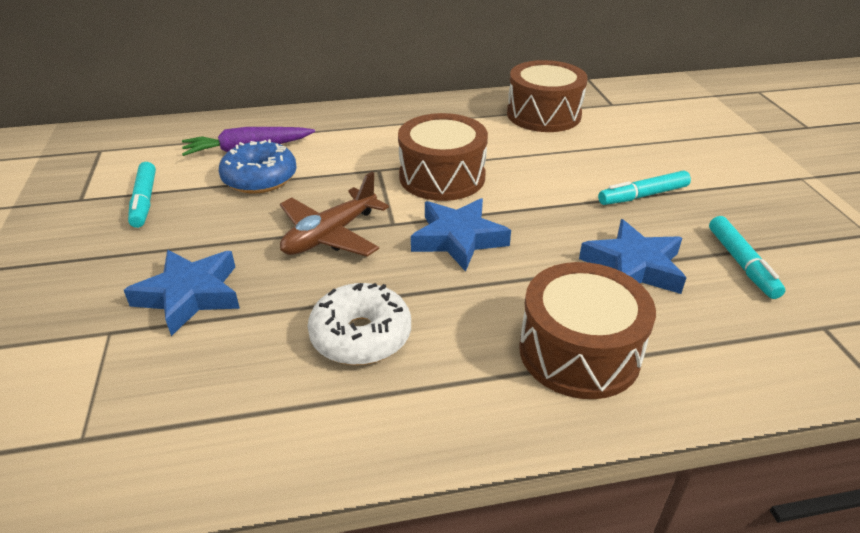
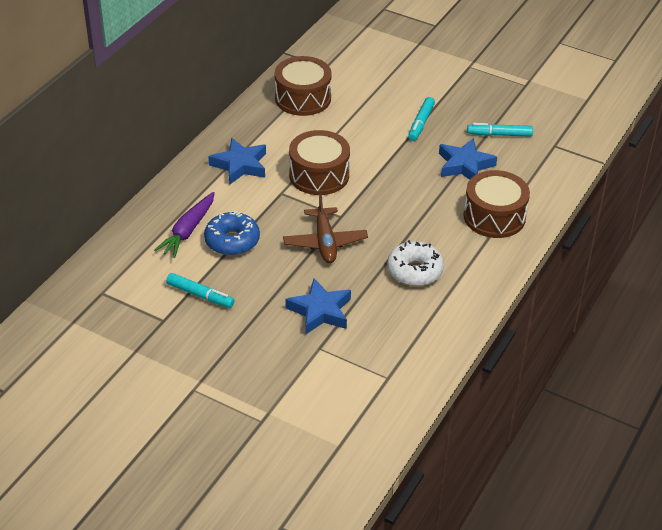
camera: 50 degrees left, 5 degrees up
(458, 239) = (381, 203): blue star -> blue star (240, 165)
(741, 263) = (499, 134): turquoise marker -> turquoise marker turned 150 degrees clockwise

